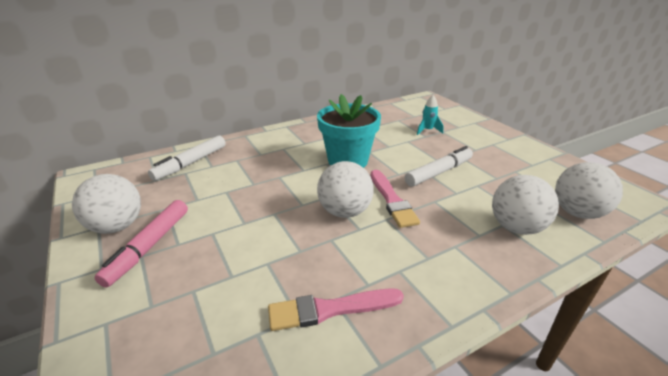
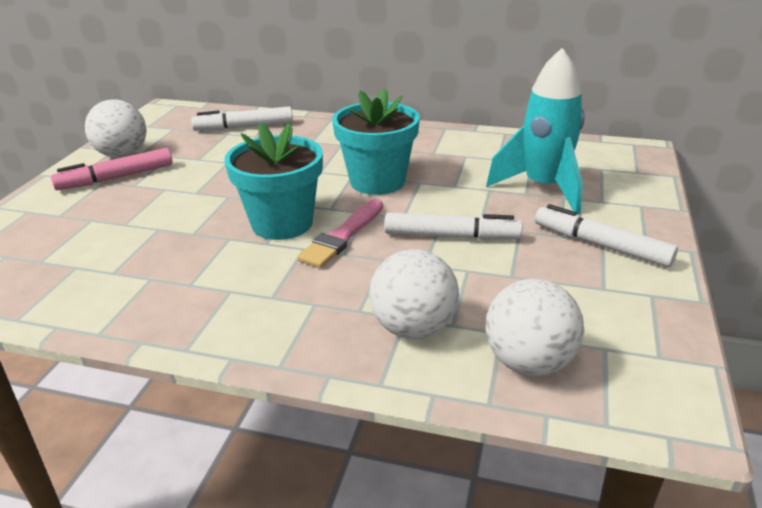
camera: 45 degrees right, 0 degrees up
(330, 309) = (136, 282): pink brush -> none
(344, 211) = (282, 223): white ball -> turquoise flower pot
(427, 130) = (543, 188): turquoise rocket -> turquoise rocket, size x2.28
(496, 146) = (601, 245): none -> white marker

